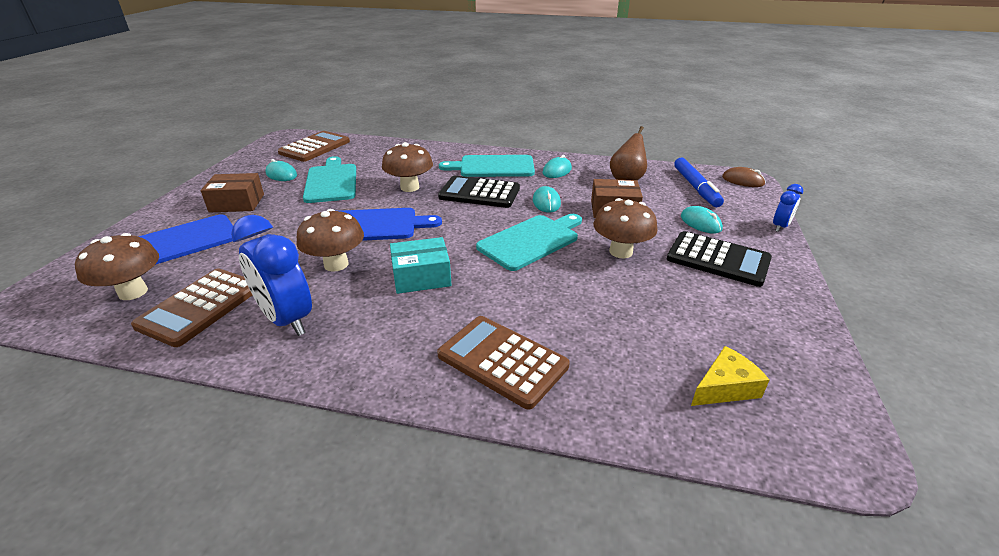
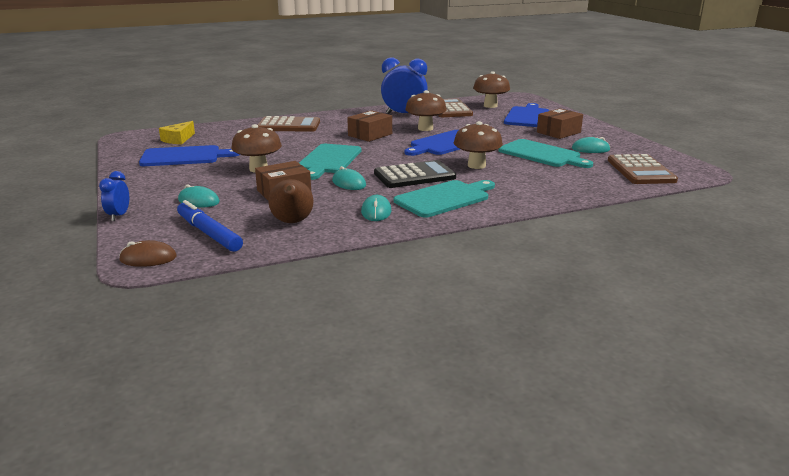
camera: 145 degrees right, 10 degrees down
(421, 277) = (370, 135): turquoise box -> brown box
(713, 316) = (184, 156): none -> blue cutting board
(718, 259) = (182, 181): black calculator -> none

